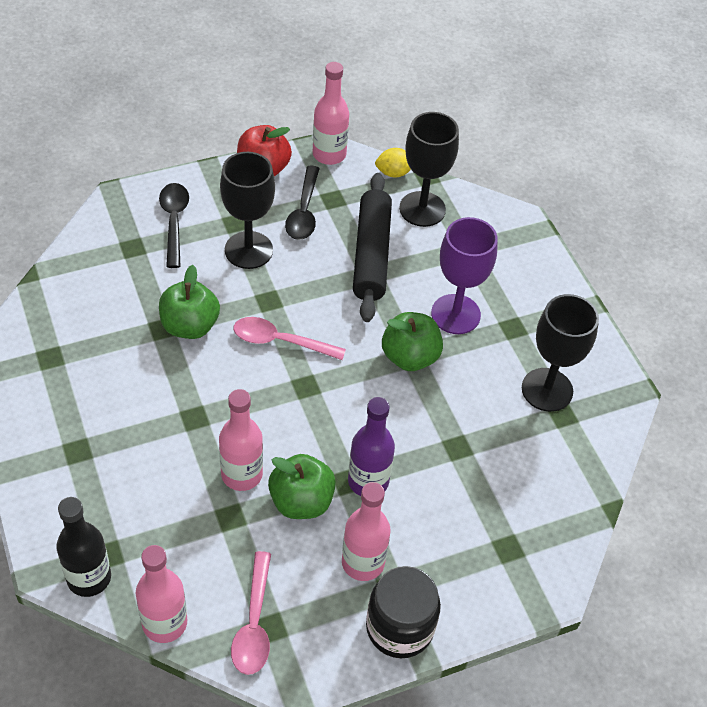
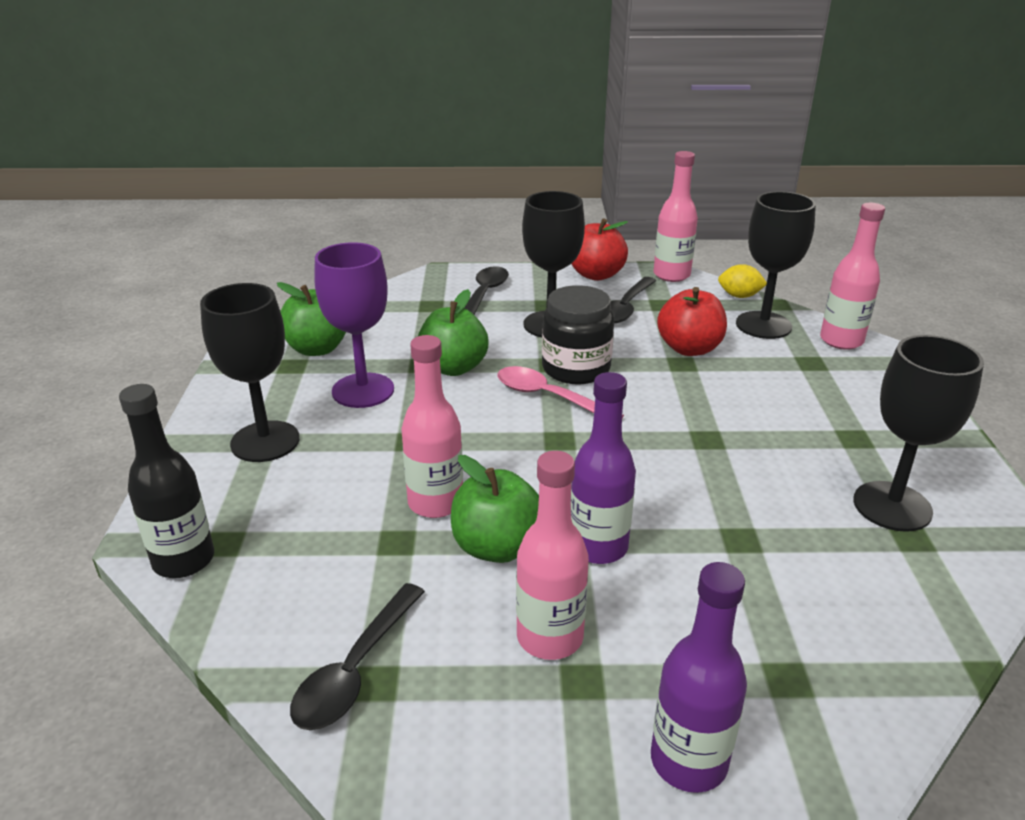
camera: 25 degrees right, 20 degrees down
(79, 450) = (265, 441): none -> black goblet
(164, 623) = (238, 635): pink bottle -> pink bottle (841, 341)
(254, 623) = (355, 669): pink spoon -> black spoon
(371, 254) = (689, 348): black rolling pin -> red apple
(399, 627) = (570, 739): black jar -> black jar (576, 369)
(410, 357) = (704, 438): green apple -> green apple (317, 348)
(455, 314) = (778, 412): purple goblet -> purple goblet (363, 390)
(467, 620) = (688, 761): none -> purple bottle

